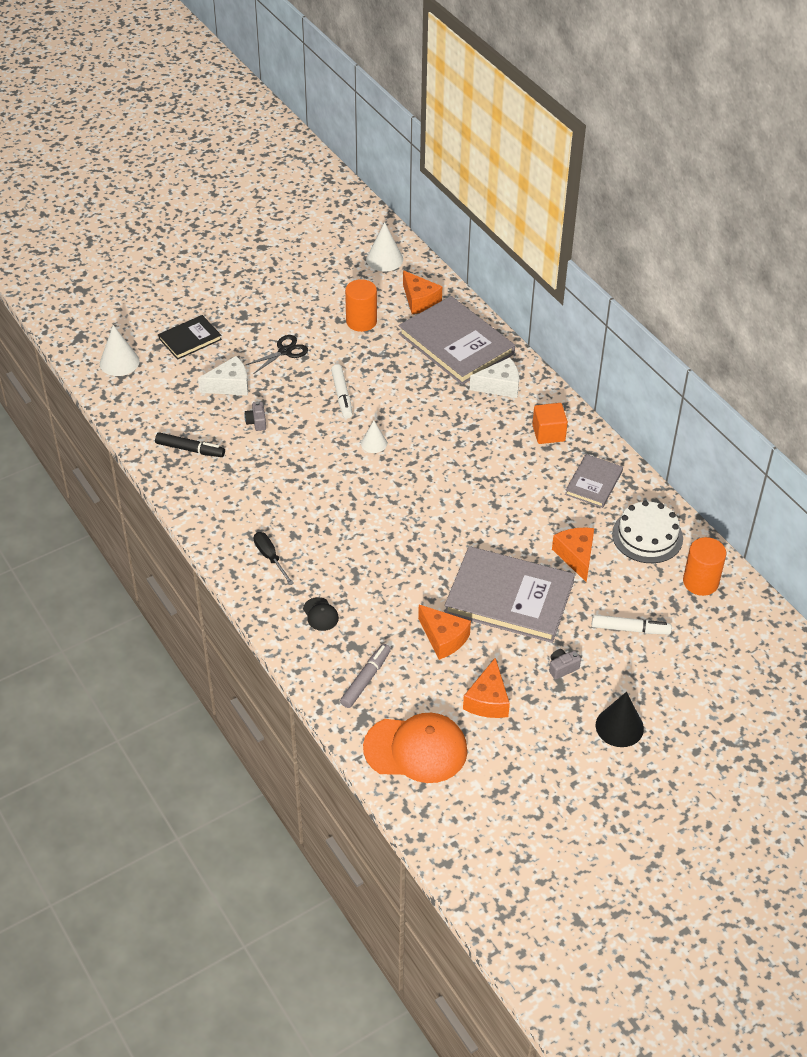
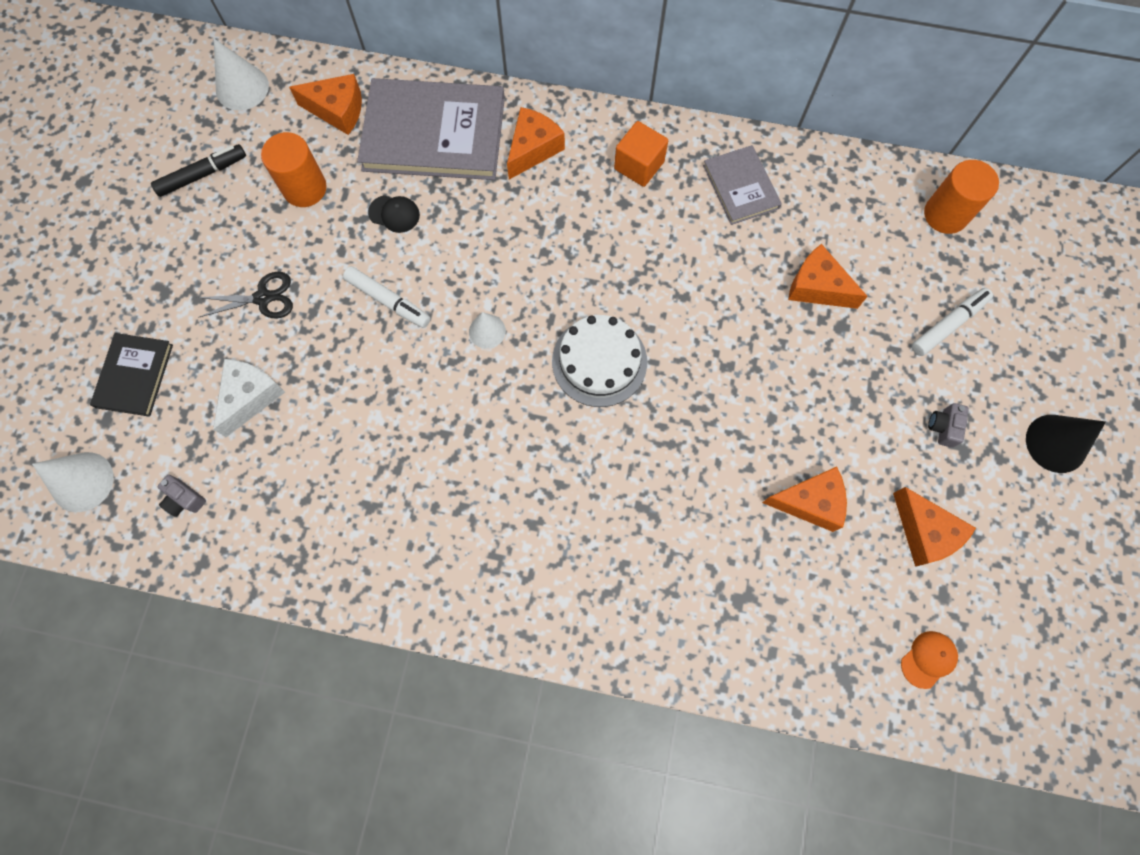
camera: 45 degrees left, 25 degrees up
(190, 449) = (299, 522): black marker -> black marker (202, 175)
(256, 422) = (334, 418): grey camera -> grey camera (184, 499)
(270, 557) = (541, 576): black screwdriver -> none
(285, 351) = (263, 298): black scissors -> black scissors turned 75 degrees clockwise
(320, 614) = (668, 595): black cap -> black cap (394, 214)
(365, 680) = (796, 628): grey marker -> none
(416, 749) = (928, 659): orange cap -> orange cap, size x0.44
(500, 386) = (533, 149): white cheese -> orange cheese
(509, 598) = (813, 394): grey book -> none
(647, 536) = (849, 205): white cake -> white cake (599, 361)

